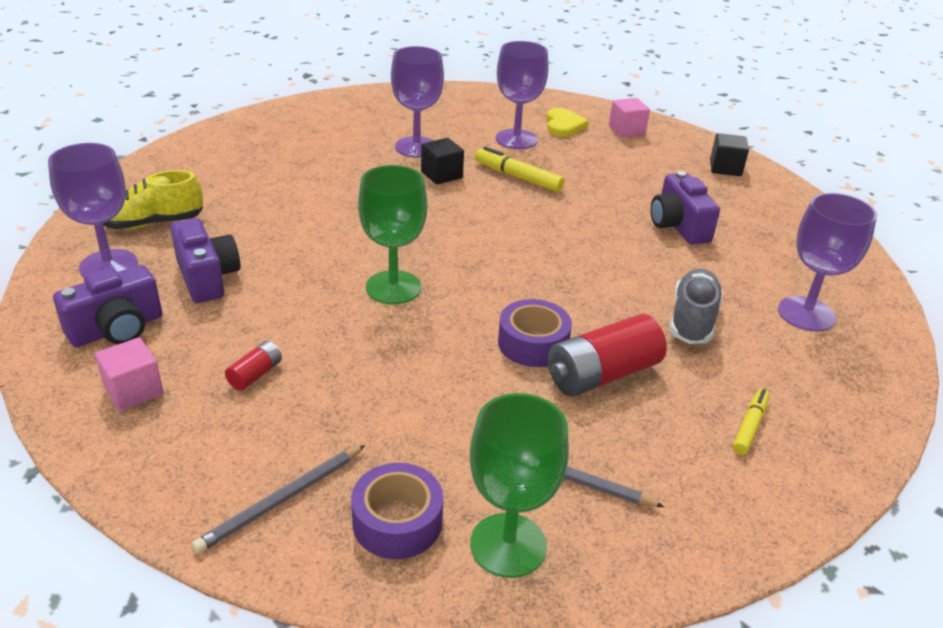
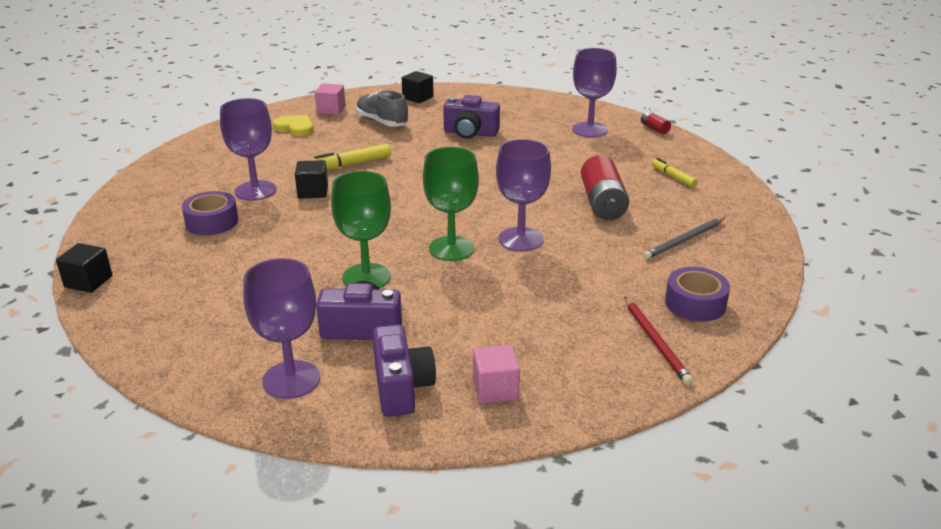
camera: 60 degrees left, 5 degrees down
(152, 223) = (238, 344): yellow shoe -> none
(212, 130) = (88, 281): none -> black cube
(255, 374) = (514, 328): red battery -> red battery (654, 129)
(281, 500) = (656, 342): grey pencil -> red pencil
(508, 545) = (729, 272): green goblet -> green goblet (366, 277)
(516, 139) = (294, 150): purple goblet -> purple goblet (520, 239)
(533, 344) = (557, 216): purple tape -> purple tape (212, 222)
(692, 320) = (571, 161): grey shoe -> grey shoe (382, 122)

